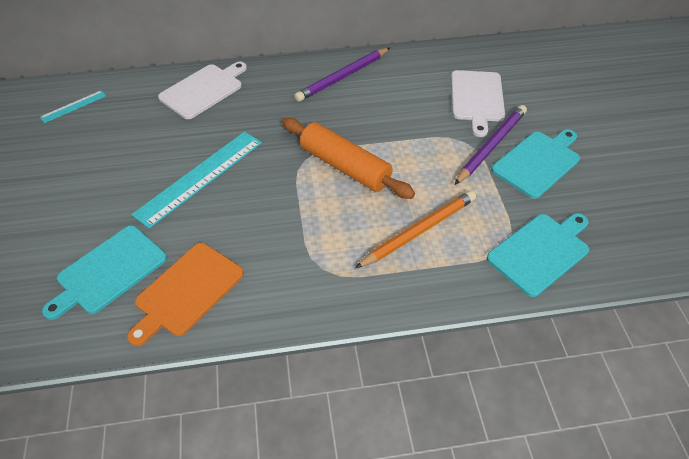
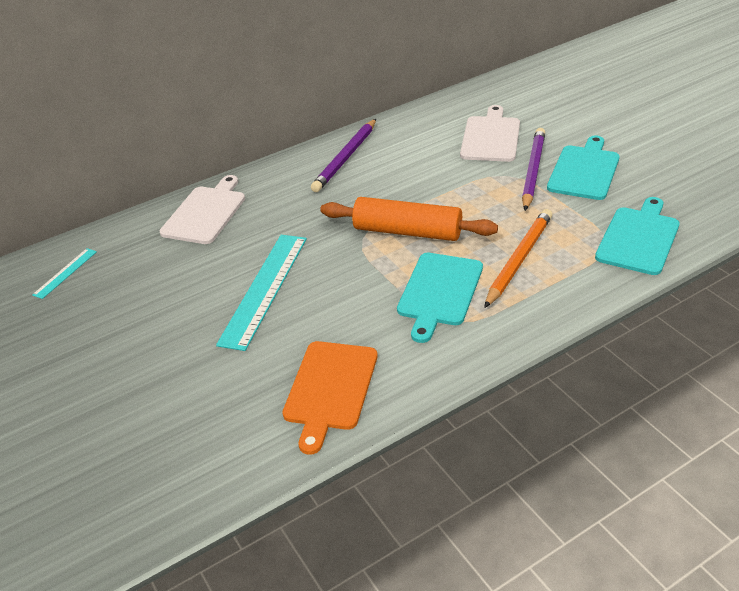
camera: 20 degrees left, 10 degrees down
(109, 271) = (231, 403): turquoise cutting board -> turquoise cutting board (439, 292)
(477, 98) = (490, 137): white cutting board -> white cutting board turned 150 degrees counterclockwise

